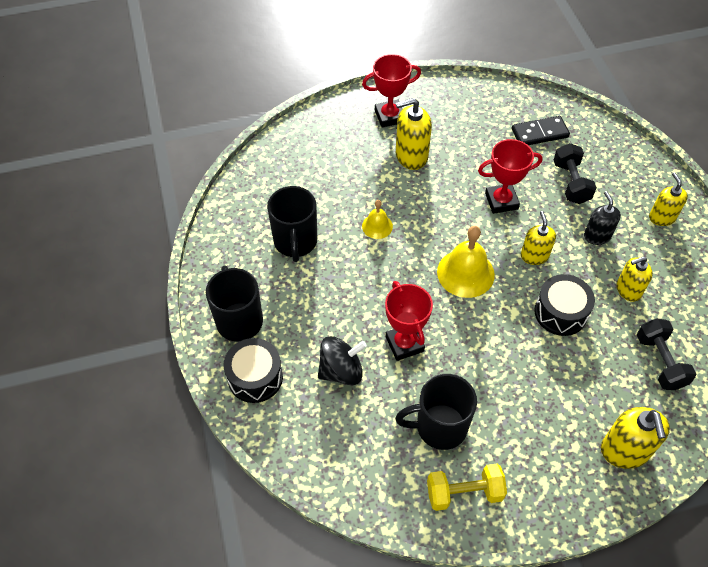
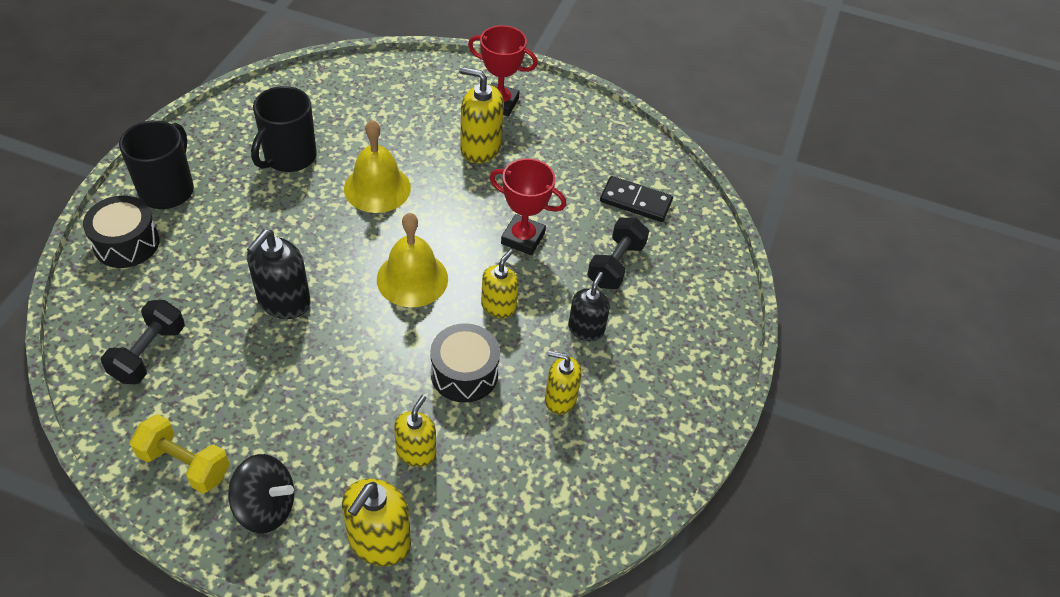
camera: 30 degrees right, 5 degrees down
(341, 371) = (202, 286): black spinning top -> black spinning top (266, 507)
(377, 226) = (377, 188): yellow bell -> yellow bell, size x1.79
(404, 344) = (284, 301): red trophy -> black soap dispenser
(439, 427) = (230, 392): black mug -> none
(660, 362) = (514, 487): black dumbbell -> black dumbbell (149, 353)
(662, 217) = (679, 356): yellow soap dispenser -> yellow soap dispenser (416, 452)

